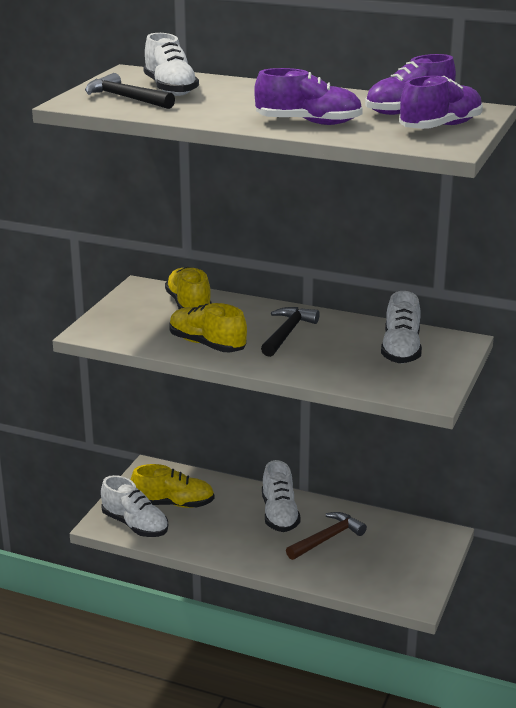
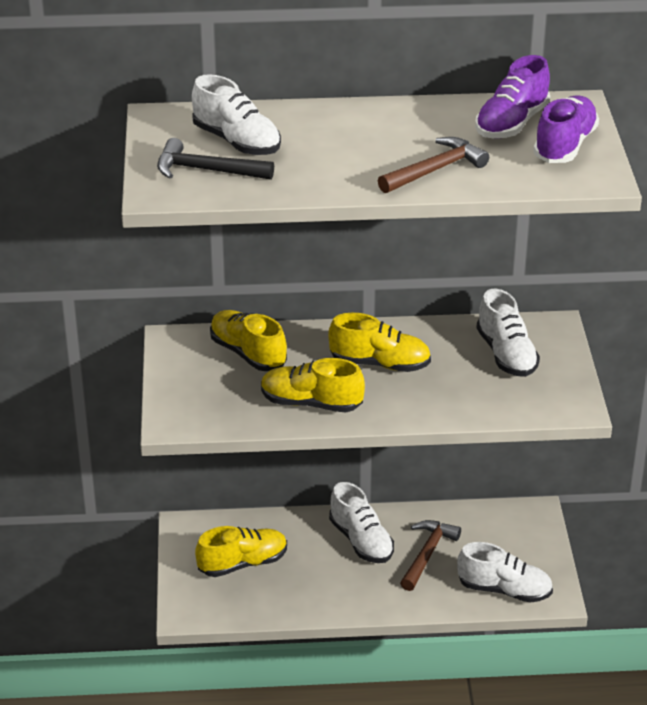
camera: 25 degrees left, 10 degrees up
(135, 525) = (221, 602): white shoe -> white shoe (504, 590)
(287, 333) = (379, 363): black hammer -> yellow shoe
(308, 123) = (435, 170): purple shoe -> brown hammer

